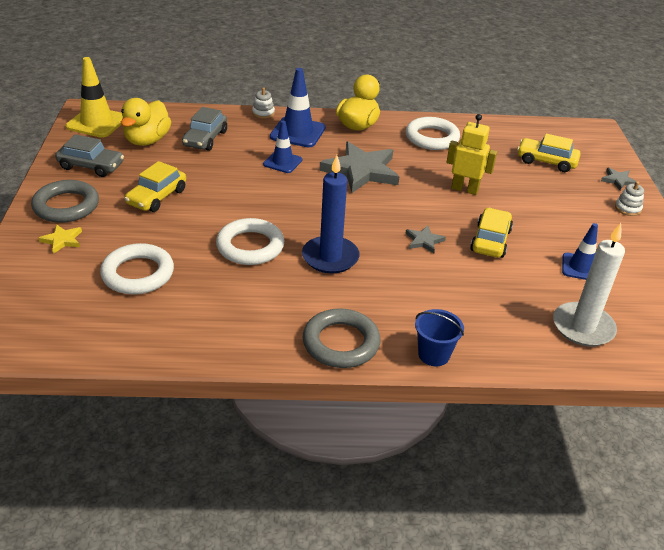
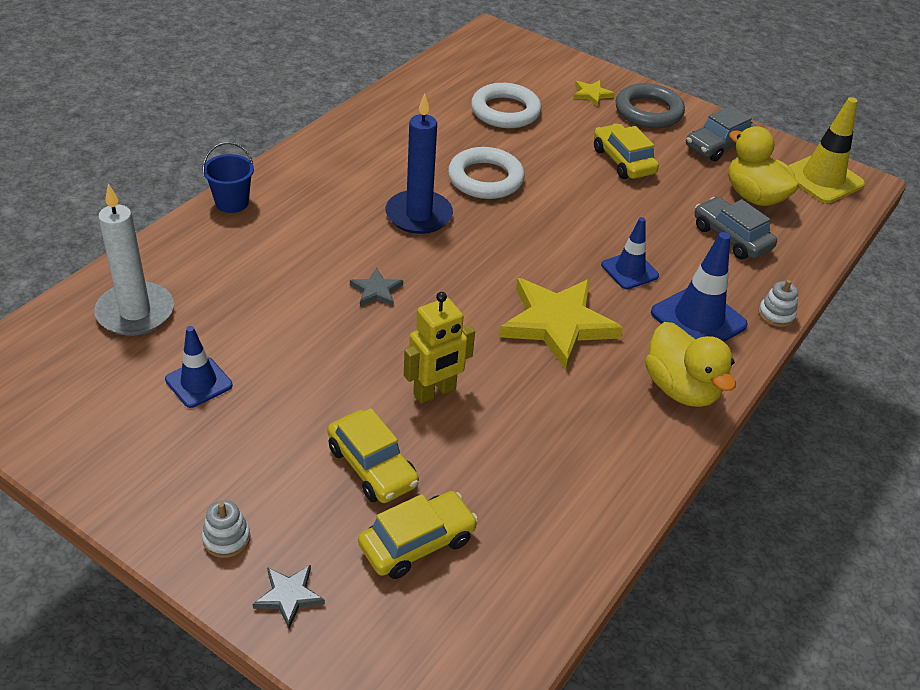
camera: 125 degrees right, 5 degrees up
(341, 343) = (306, 165): grey ring -> none
(361, 171) = (557, 323): grey star -> yellow star
(432, 138) = (589, 448): white ring -> none
(490, 241) = (321, 342): yellow car -> yellow car (372, 466)

